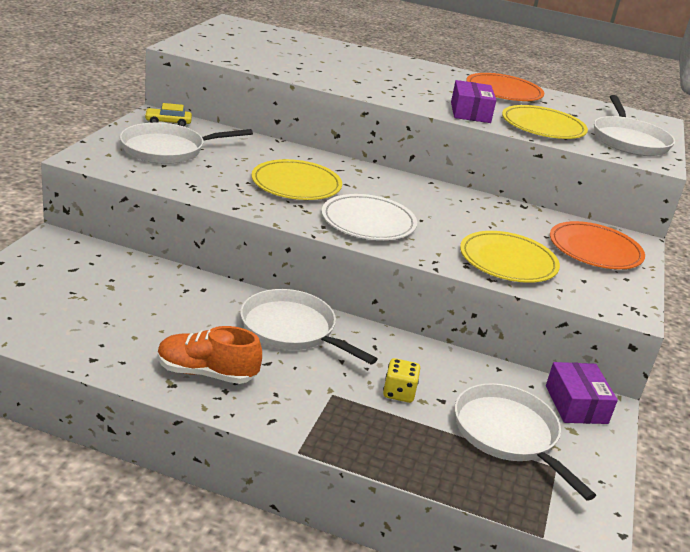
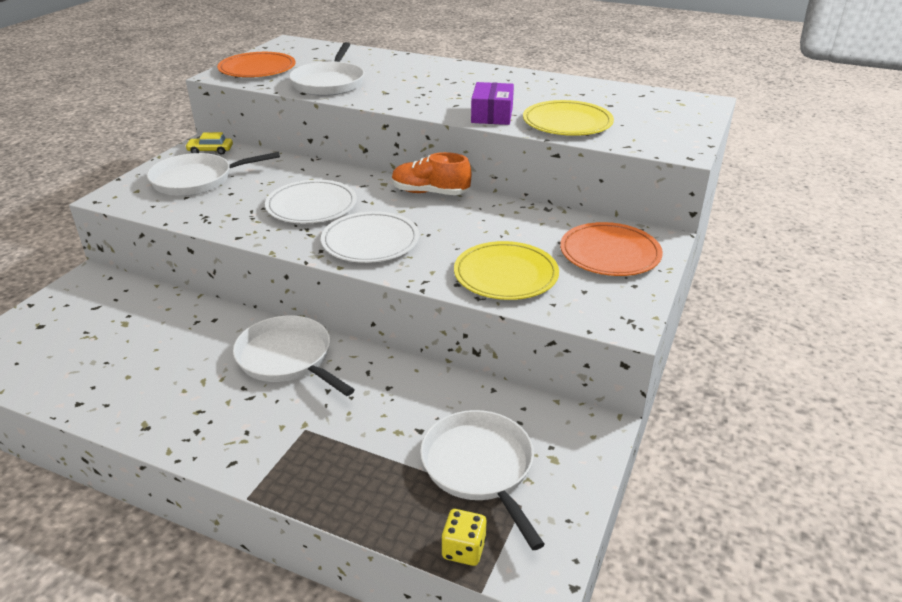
camera: 10 degrees right, 5 degrees up
(206, 373) = (184, 412): orange shoe -> orange shoe (430, 193)
(296, 184) = (311, 206): yellow plate -> white plate
(399, 393) = (375, 424): yellow dice -> yellow dice (463, 549)
(504, 91) = (541, 87): orange plate -> orange plate (257, 69)
(576, 404) = (567, 427): purple box -> none
(629, 140) = (660, 129): white pan -> white pan (329, 83)

